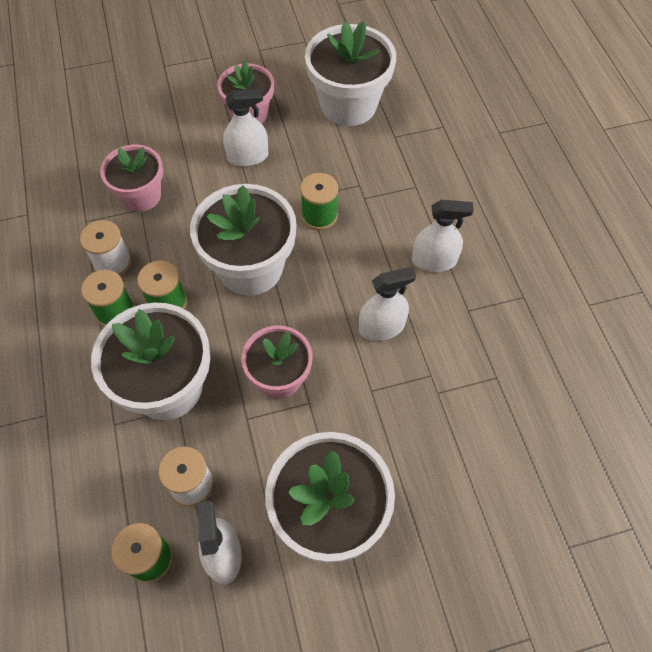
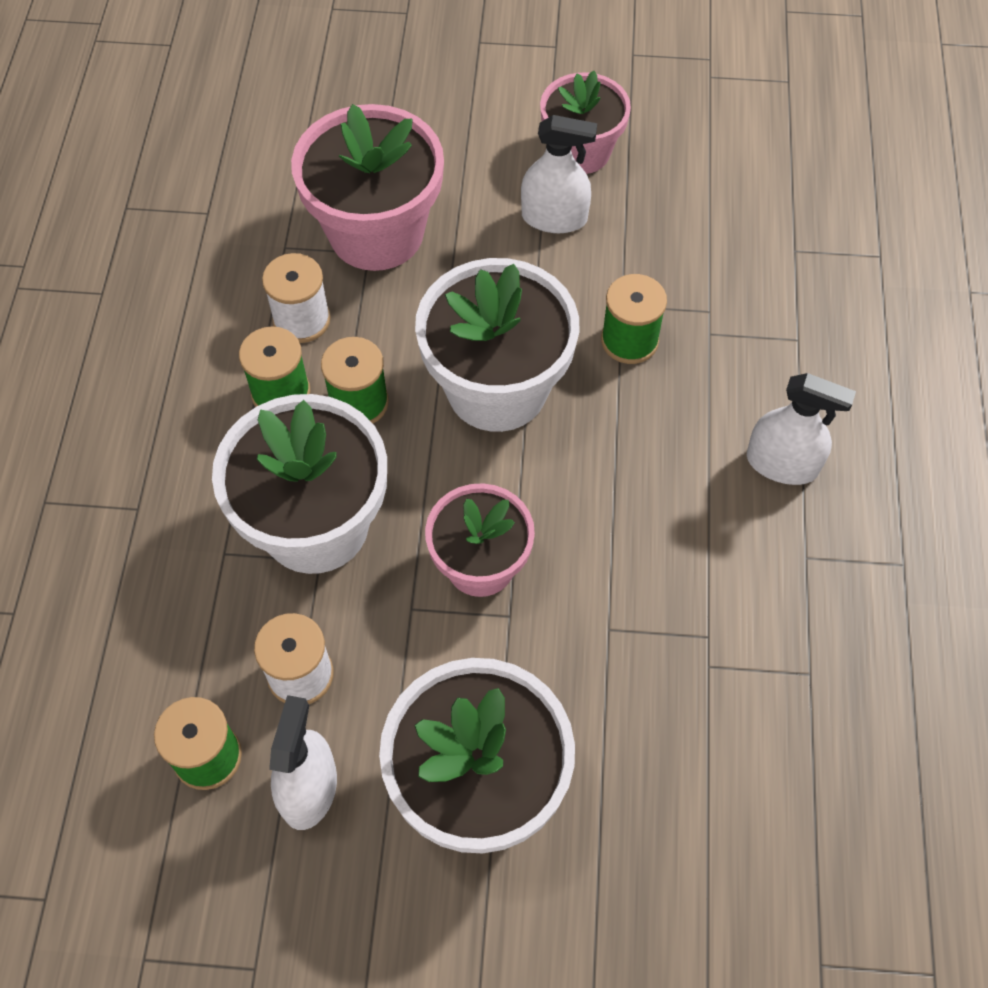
camera: 20 degrees right, 0 degrees up
(141, 196) = (376, 233): pink flower pot -> pink flower pot, size x1.57
(348, 105) = (740, 179): white flower pot -> none
(381, 327) = (660, 540): white spray bottle -> none

